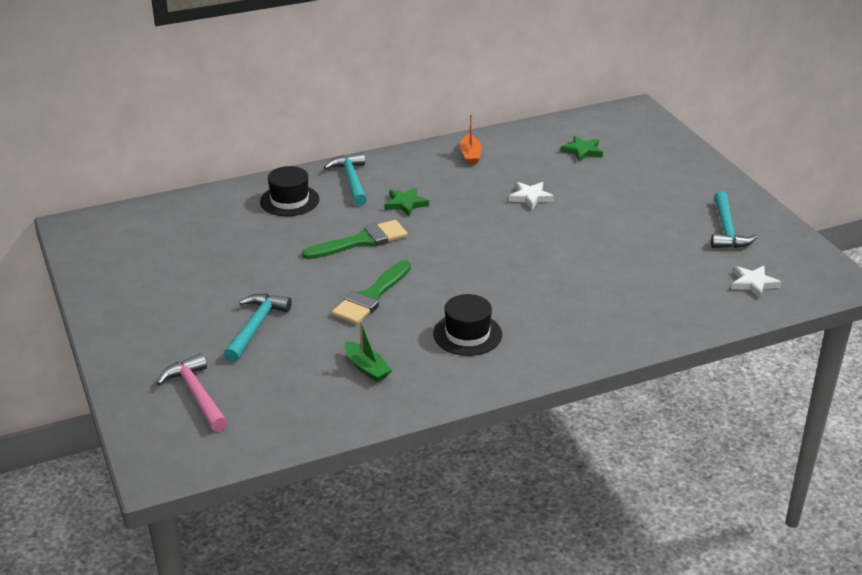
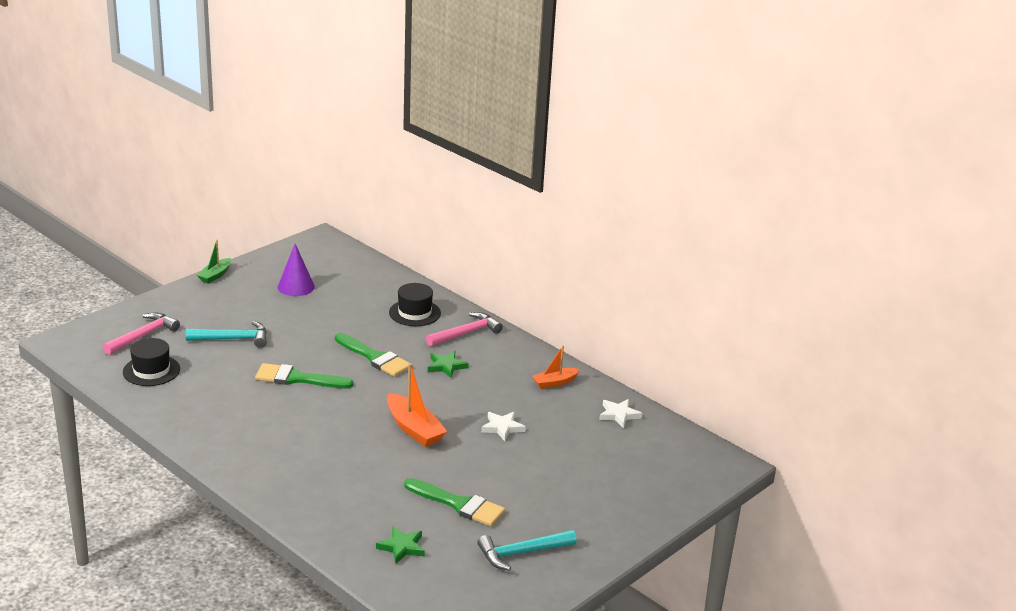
camera: 65 degrees right, 5 degrees down
(171, 263) = (296, 287): none -> purple cone
(351, 180) = (466, 333): turquoise hammer -> pink hammer
(367, 368) = (203, 396): green boat -> green boat (215, 275)
(467, 334) = (268, 433): black hat -> black hat (151, 370)
(507, 244) = (414, 429): none -> orange boat
(582, 151) = (612, 443): green star -> green star (401, 547)
(643, 246) = (459, 504): none -> green brush
(753, 283) = (431, 580): white star -> white star (619, 415)

